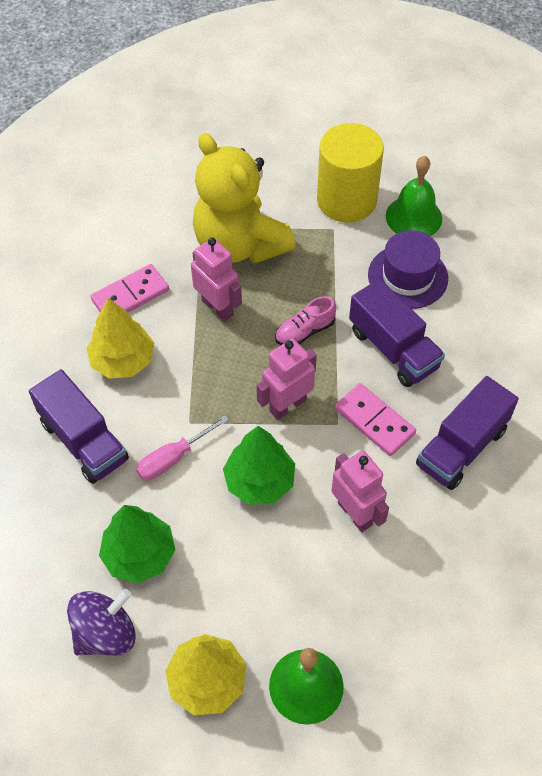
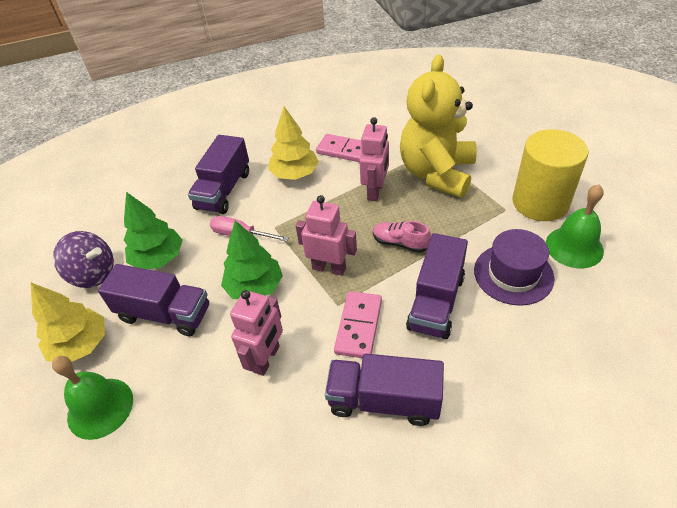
camera: 60 degrees right, 10 degrees down
(228, 580) = (164, 314): none -> purple truck

